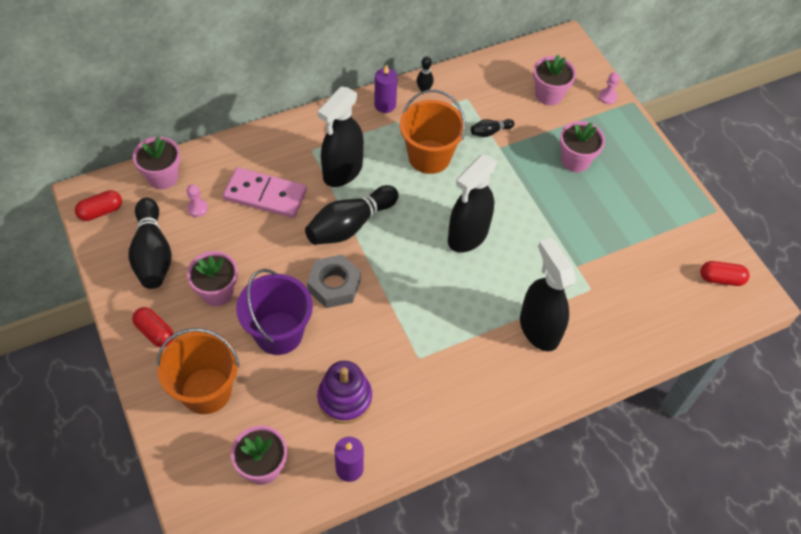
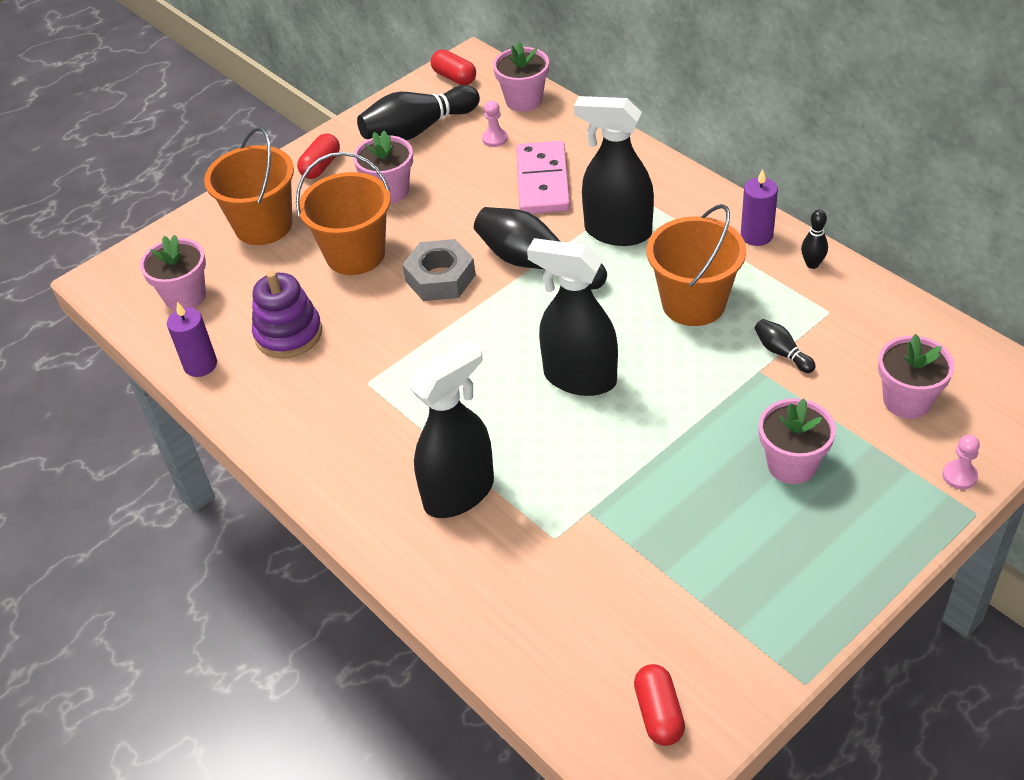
camera: 80 degrees right, 10 degrees down
(278, 333) = (355, 254): purple bucket -> orange bucket

